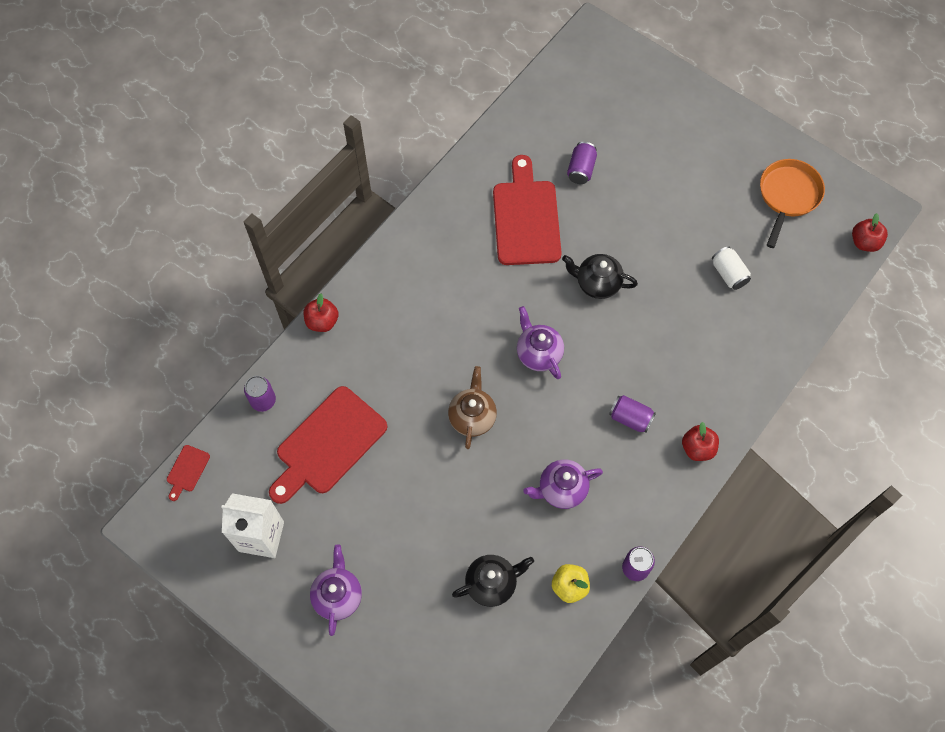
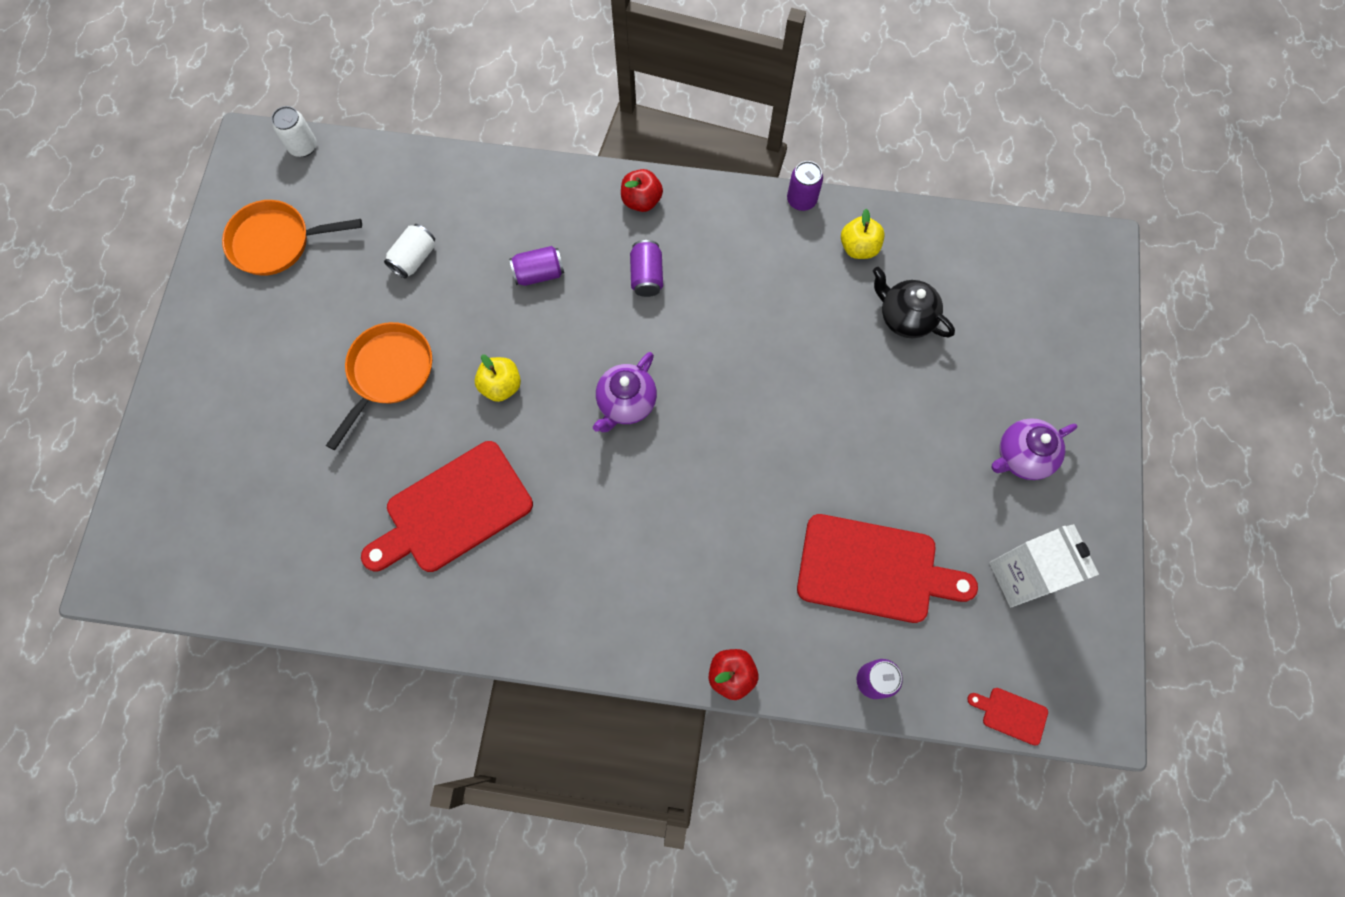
camera: 120 degrees left, 5 degrees up
(187, 470) = (1011, 714): red cutting board -> red cutting board turned 150 degrees counterclockwise
(472, 417) = (744, 432): brown teapot -> none
(561, 489) = (766, 303): purple teapot -> none
(581, 169) = (348, 482): purple can -> purple can (539, 273)
(597, 283) = (501, 386): black teapot -> yellow apple
(645, 222) = (388, 373): none -> orange pan
(864, 242) = (303, 146): red apple -> white can

